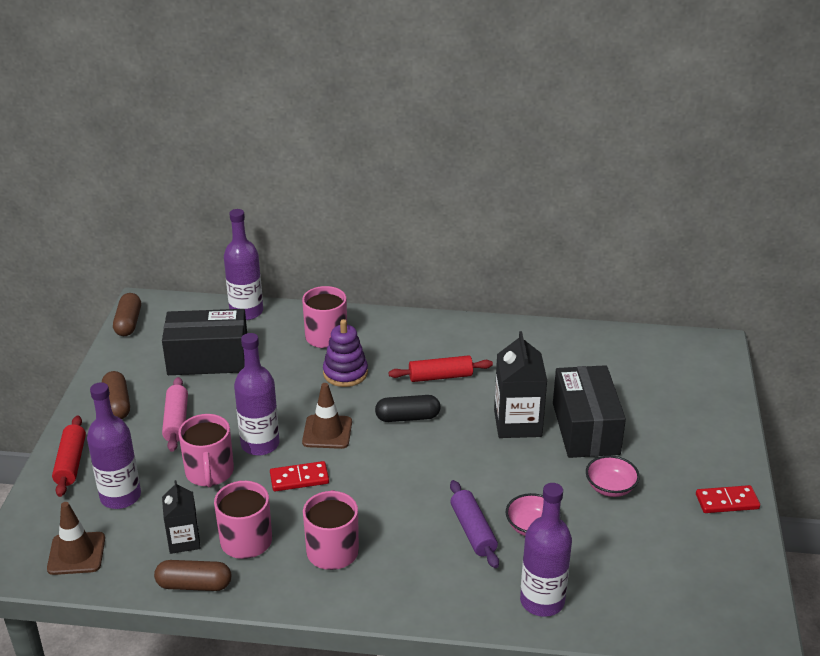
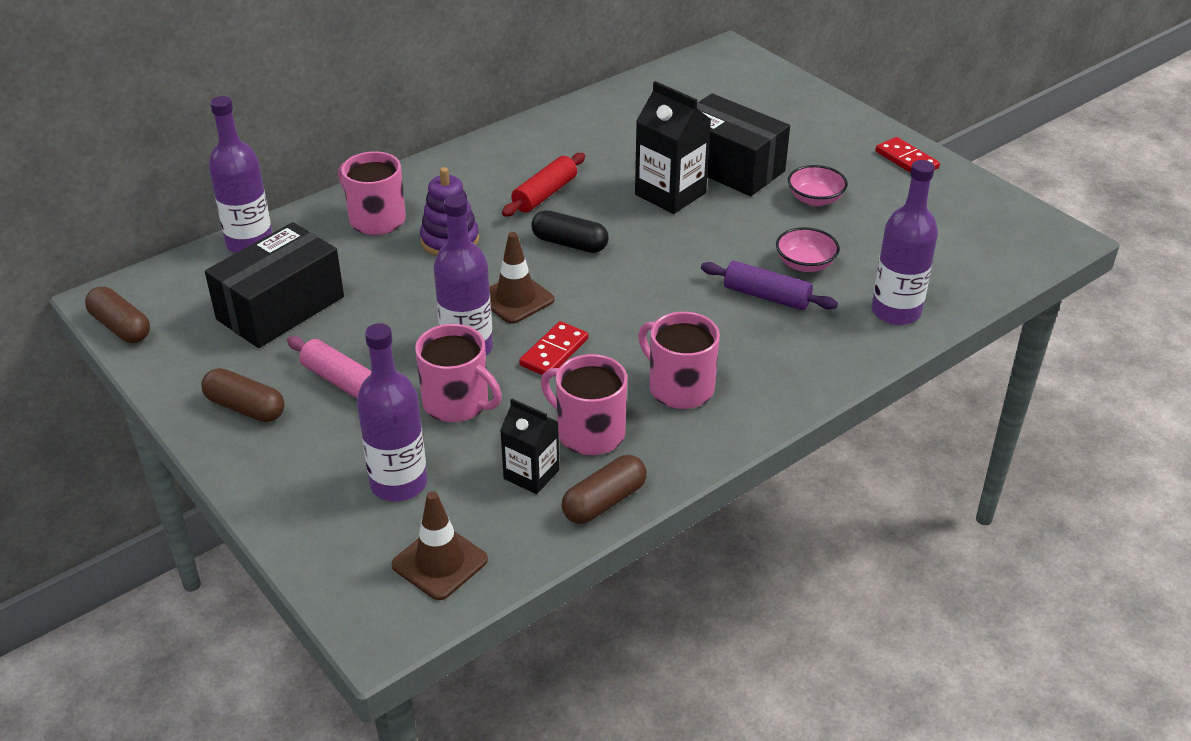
camera: 45 degrees left, 5 degrees up
(71, 463) = (287, 492): red rolling pin -> none
(407, 417) = (570, 243): black capsule -> black capsule turned 75 degrees clockwise
(727, 502) = (906, 160): red domino -> red domino turned 75 degrees counterclockwise

